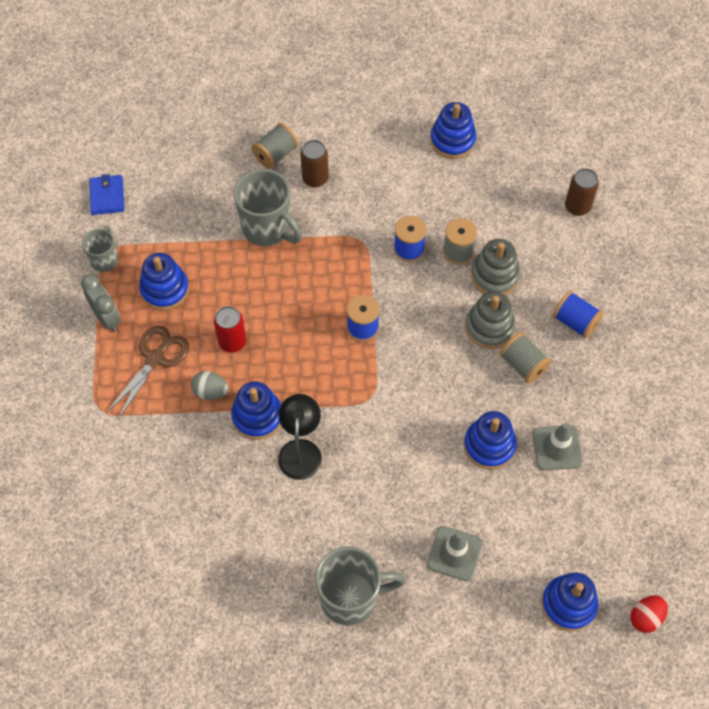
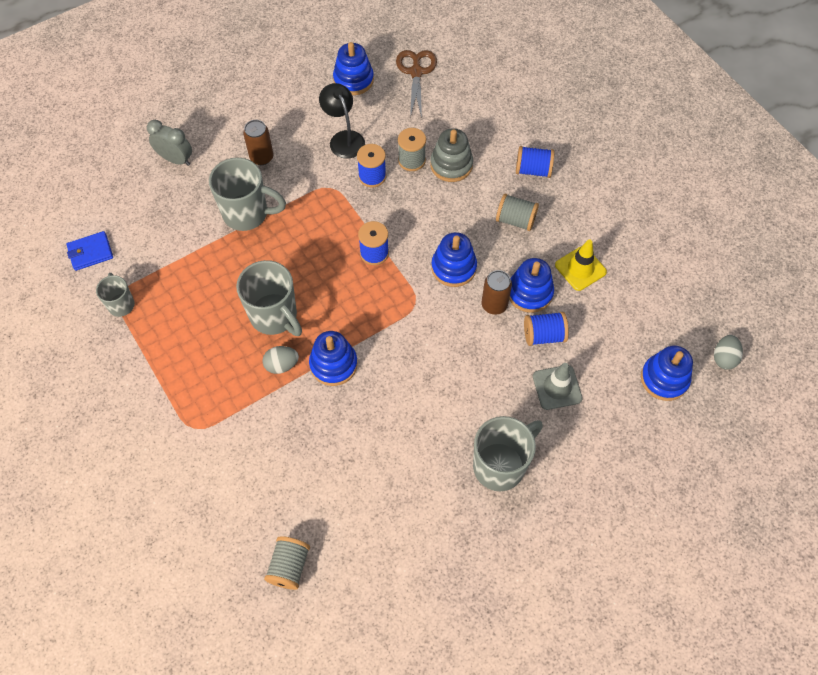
camera: 30 degrees left, 0 degrees up
(107, 196) = (90, 252): blue wallet -> blue wallet turned 75 degrees counterclockwise
(107, 318) = (153, 350): grey clock -> grey clock (176, 159)
(155, 359) = (217, 362): brown scissors -> brown scissors (416, 72)
(165, 289) = (190, 303): blue stacking toy -> blue stacking toy (453, 267)
(232, 342) = (274, 316): red can -> grey mug
(275, 154) = (217, 153): grey spool -> grey spool (289, 566)
(300, 450) = (386, 372): black lamp -> black lamp (344, 138)
(475, 495) = (544, 335): none -> blue spool
(489, 327) = (472, 205): grey stacking toy -> none
(557, 448) = (580, 268): grey traffic cone -> yellow traffic cone
(577, 206) = (480, 86): brown can -> brown can (494, 305)
(645, 617) = (724, 358): red egg -> grey egg

